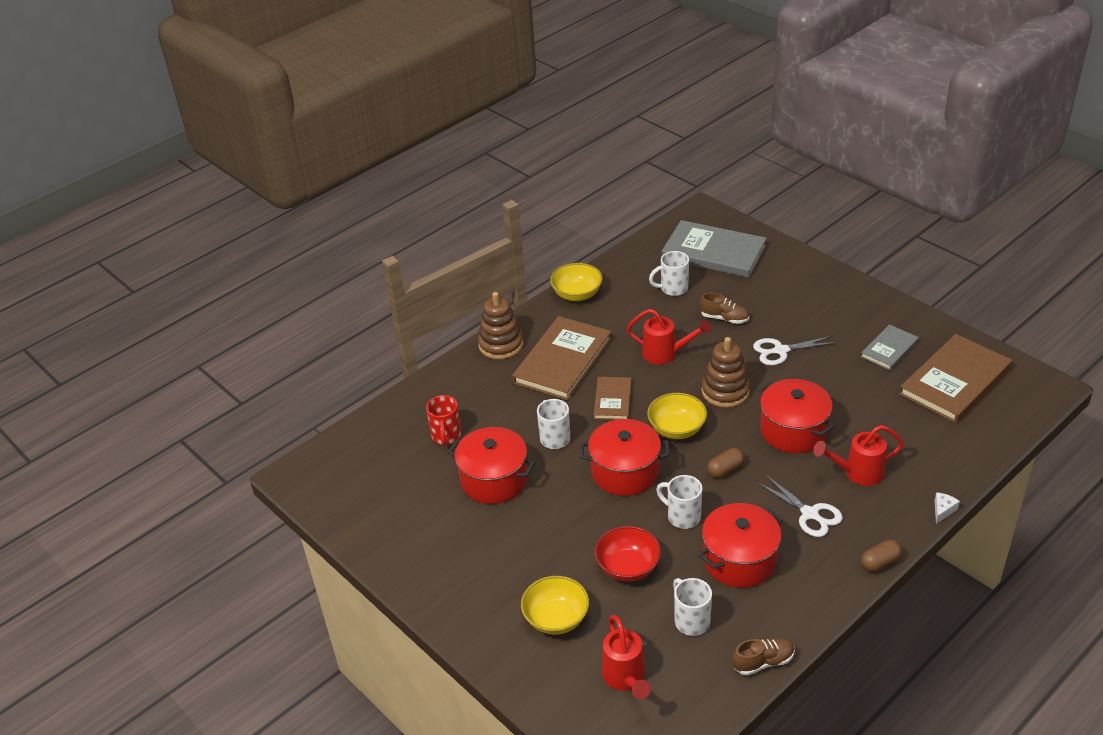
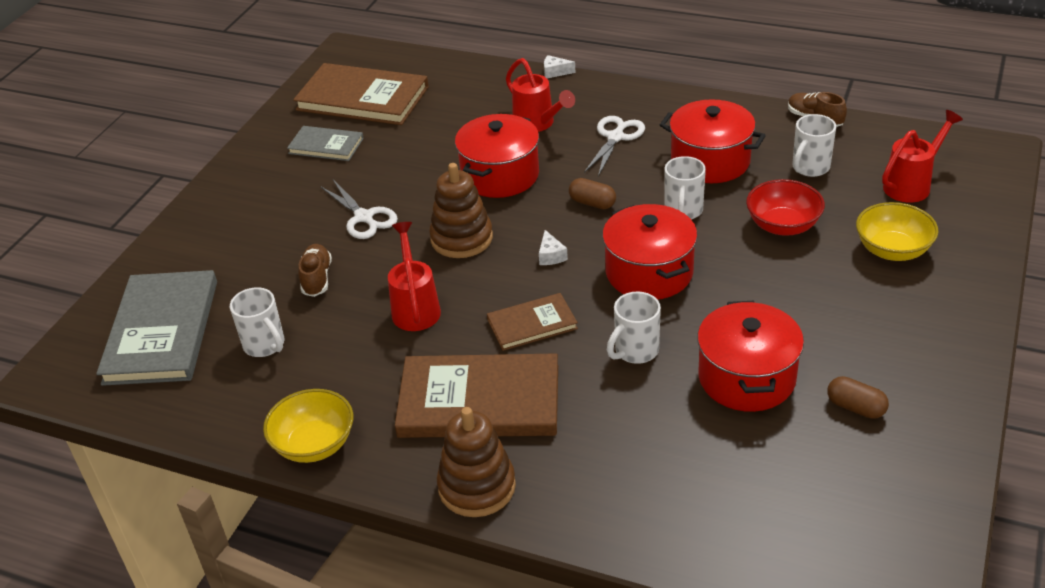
camera: 115 degrees left, 0 degrees up
(446, 436) = (707, 462): red mug -> none
(677, 429) = (551, 256): yellow bowl -> white cheese
(880, 562) = (646, 89): brown capsule -> brown capsule (855, 407)

